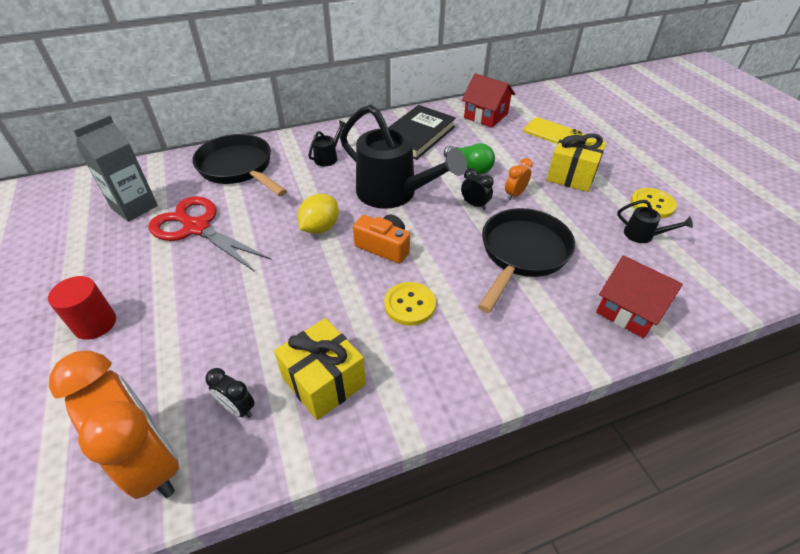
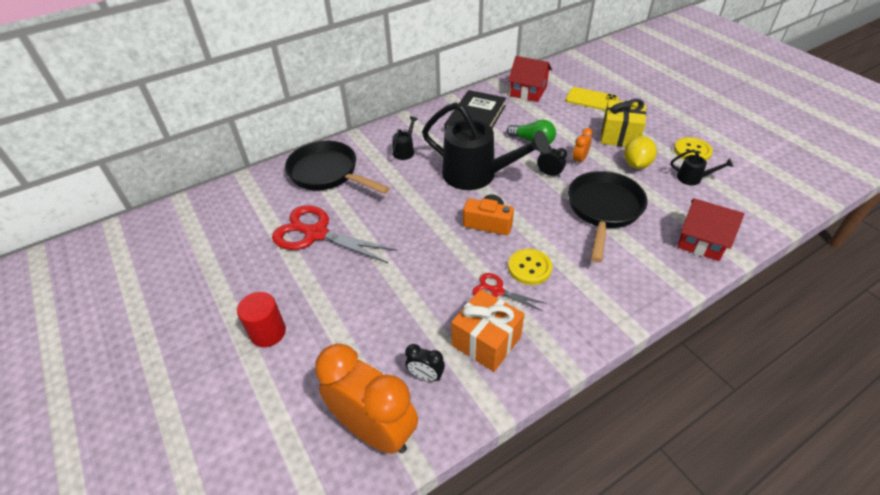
camera: 10 degrees left, 0 degrees up
(134, 207) = (248, 224): grey carton -> none
(320, 228) = (426, 215): yellow lemon -> yellow lemon (636, 164)
(324, 381) = (486, 341): yellow gift -> orange gift
(361, 325) = (497, 291): none -> red scissors

